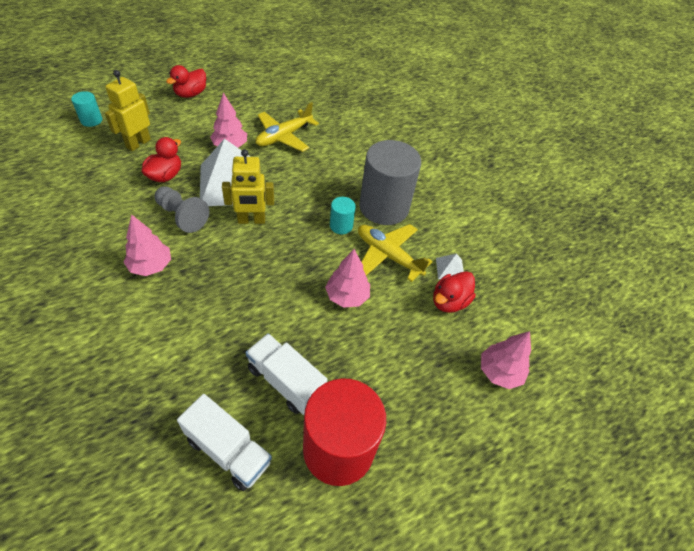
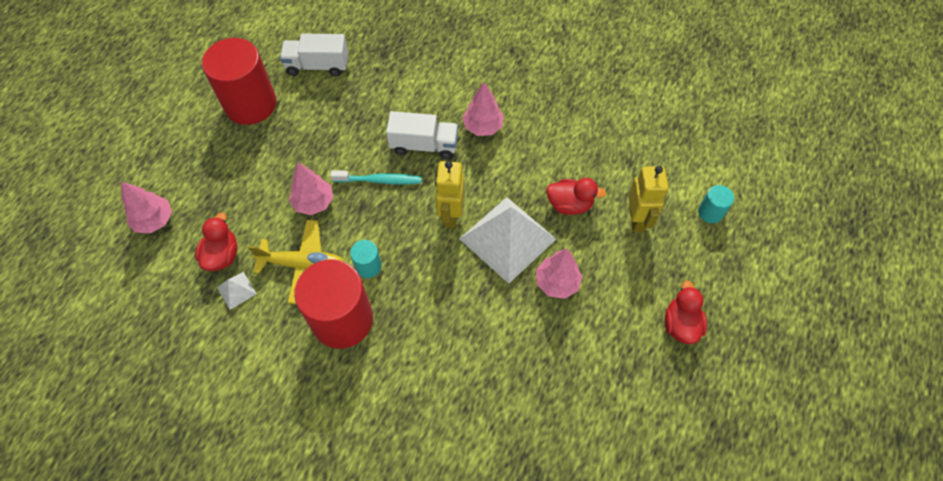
camera: 150 degrees right, 10 degrees up
(165, 176) = (569, 204): red duck -> red duck turned 75 degrees counterclockwise
(182, 216) = (509, 178): grey pawn -> none
(251, 220) = (450, 215): yellow robot -> yellow robot turned 45 degrees counterclockwise
(279, 279) = (379, 180): none -> turquoise toothbrush
(284, 136) = (520, 340): yellow plane -> none
(286, 381) = (313, 118): white truck -> white truck (424, 145)
(384, 207) = (342, 319): grey cylinder -> red cylinder

